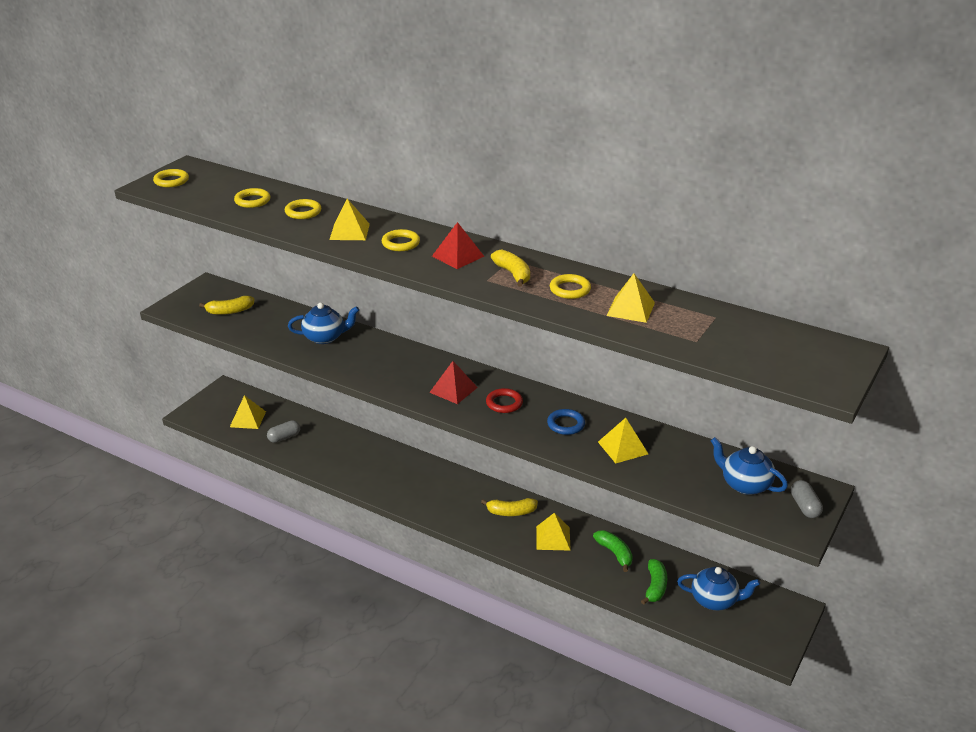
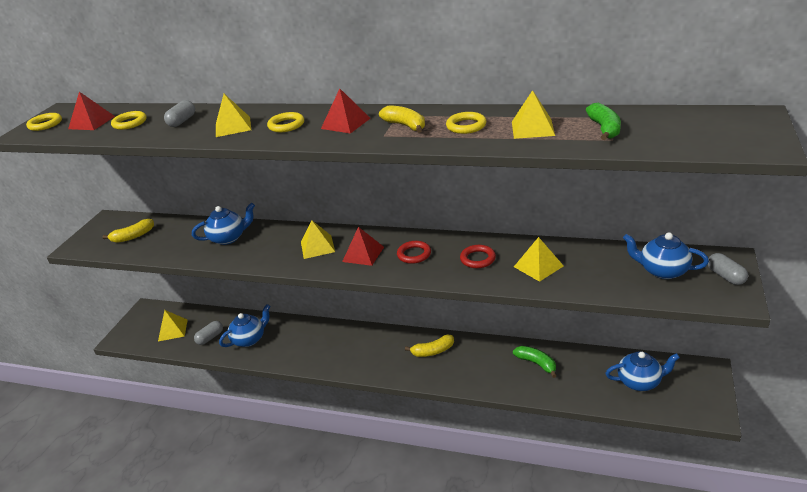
camera: 10 degrees left, 0 degrees up
(216, 190) = (92, 122): none -> red pyramid
(303, 212) = (182, 121): yellow ring -> grey capsule
(324, 449) = (249, 339): none -> blue teapot
(553, 538) = (478, 364): yellow pyramid -> yellow pyramid (317, 247)
(566, 424) = (477, 259): blue ring -> red ring
(655, 587) = (584, 383): green banana -> green banana (604, 129)

